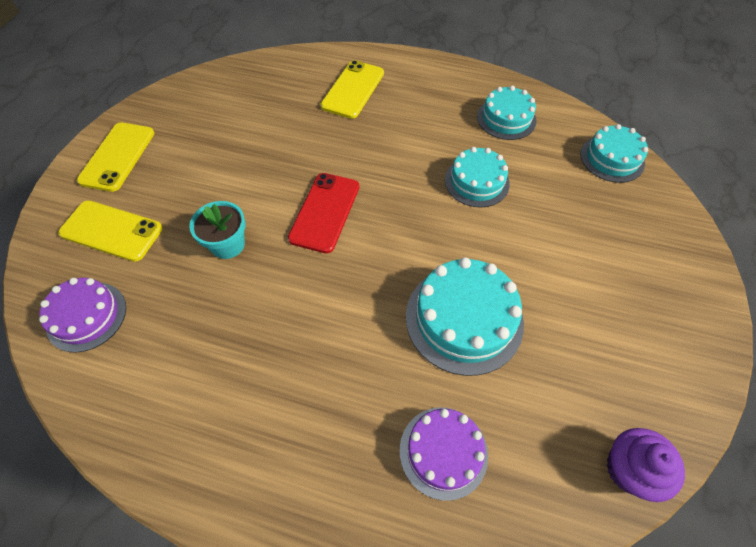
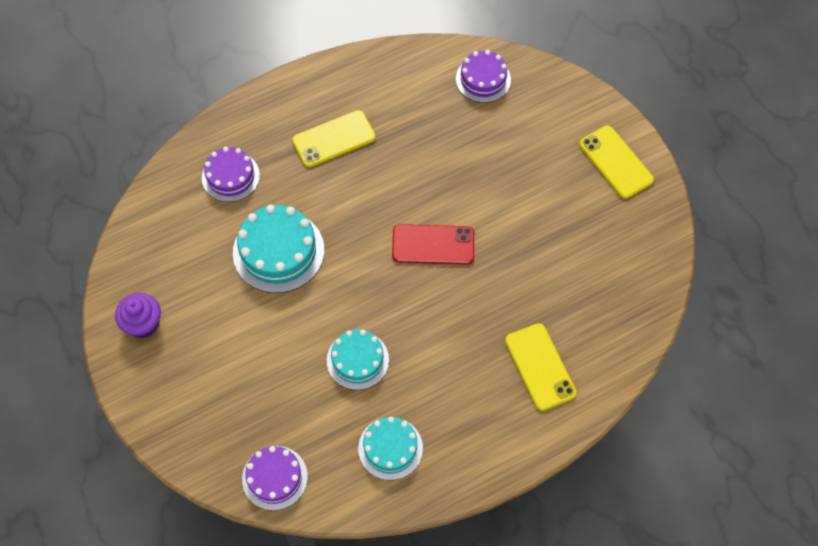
camera: 135 degrees right, 5 degrees up
(111, 231) = (541, 122): yellow phone -> yellow phone (334, 139)
(228, 244) = (464, 174): turquoise flower pot -> none
(325, 212) = (433, 245): red phone -> red phone turned 60 degrees counterclockwise
(612, 158) = (274, 477): turquoise cake -> purple cake
(629, 469) = (131, 245): purple cupcake -> purple cupcake (143, 324)

